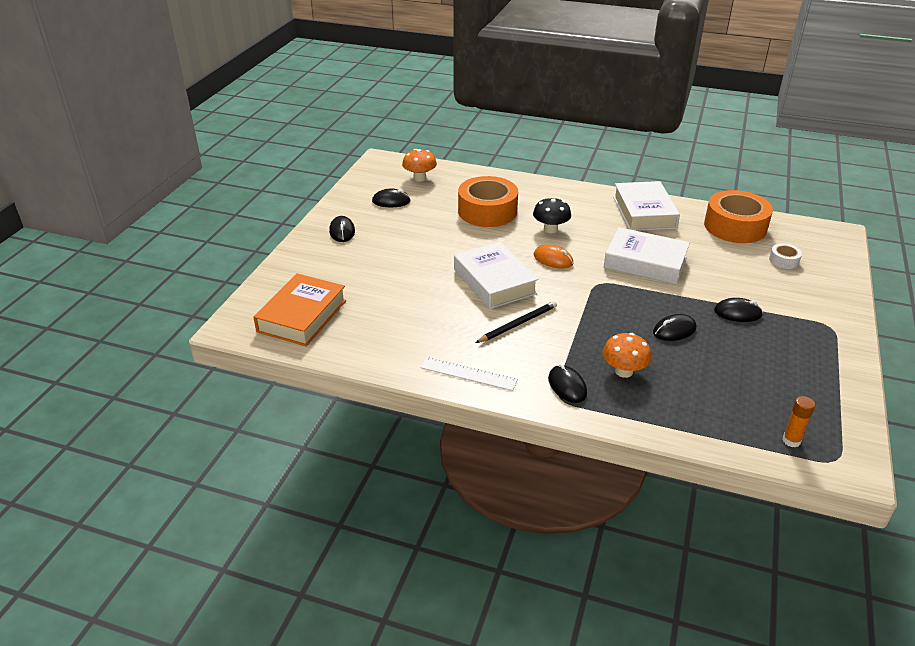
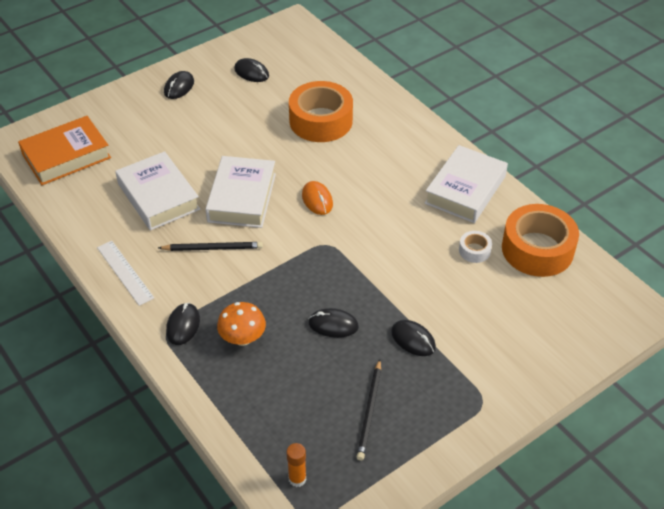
camera: 35 degrees right, 10 degrees up
(419, 178) = (303, 57): orange mushroom -> none
(550, 229) = (353, 167): black mushroom -> none
(645, 262) = (396, 244): white book -> white book (158, 196)
(774, 370) = (369, 411): none -> black pencil
(784, 260) = (535, 311): white tape -> white tape (474, 251)

